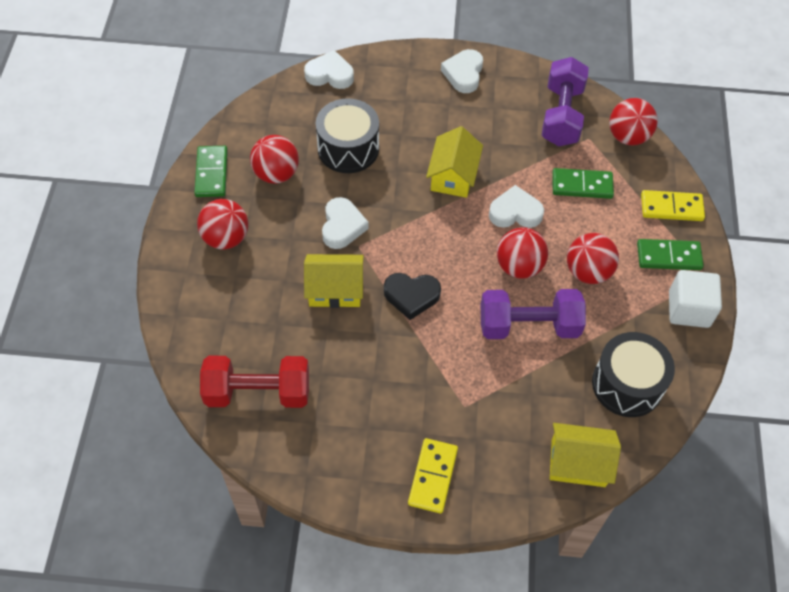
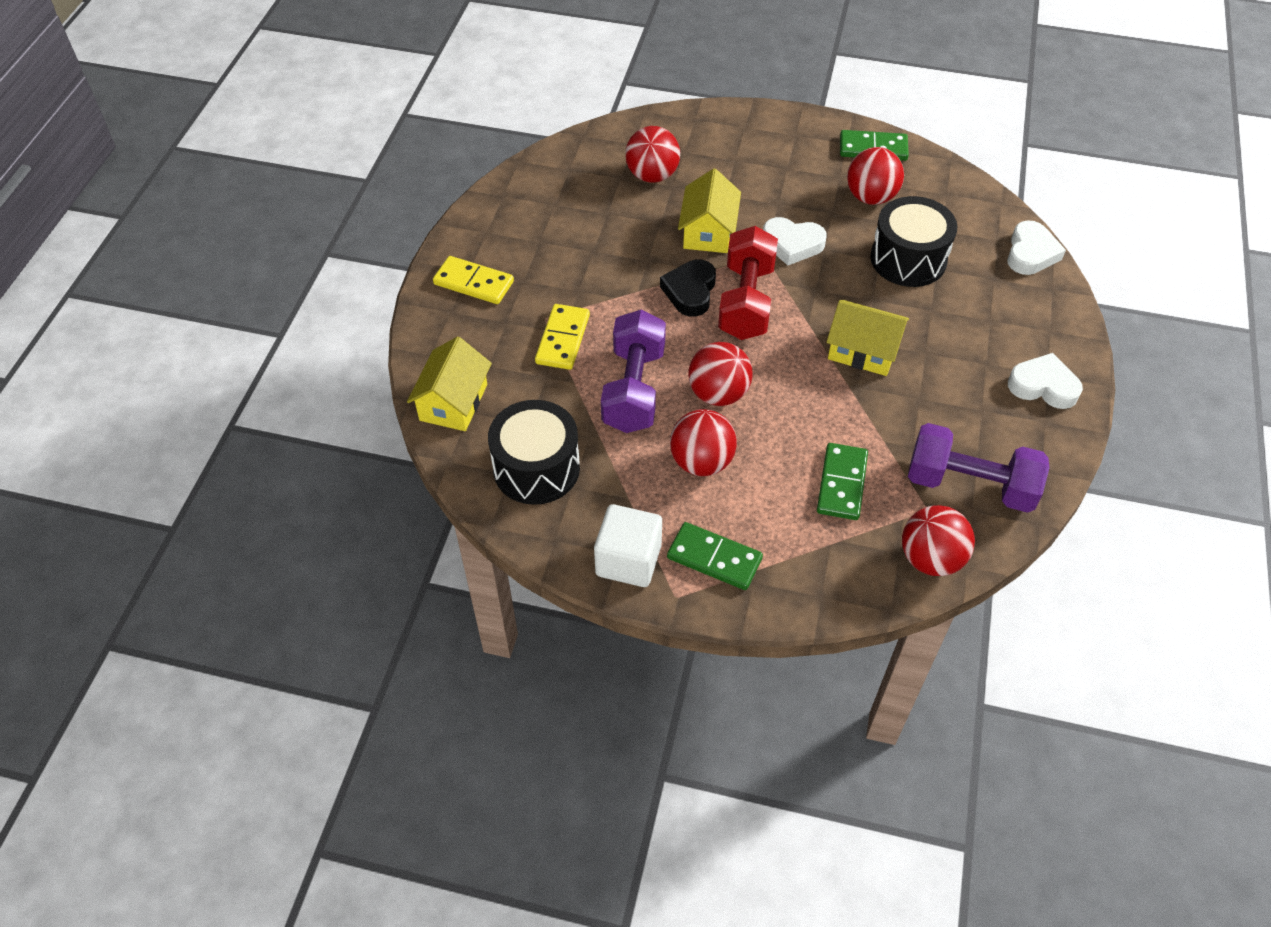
camera: 100 degrees right, 5 degrees down
(226, 238) = (784, 155): red ball -> red ball (652, 175)
(258, 392) = (597, 169): red dumbbell -> red dumbbell (746, 301)
(515, 212) = (801, 403): white heart -> none
(668, 256) = (714, 558): green domino -> green domino turned 75 degrees counterclockwise
(671, 207) = (797, 582): yellow domino -> yellow domino (563, 339)

